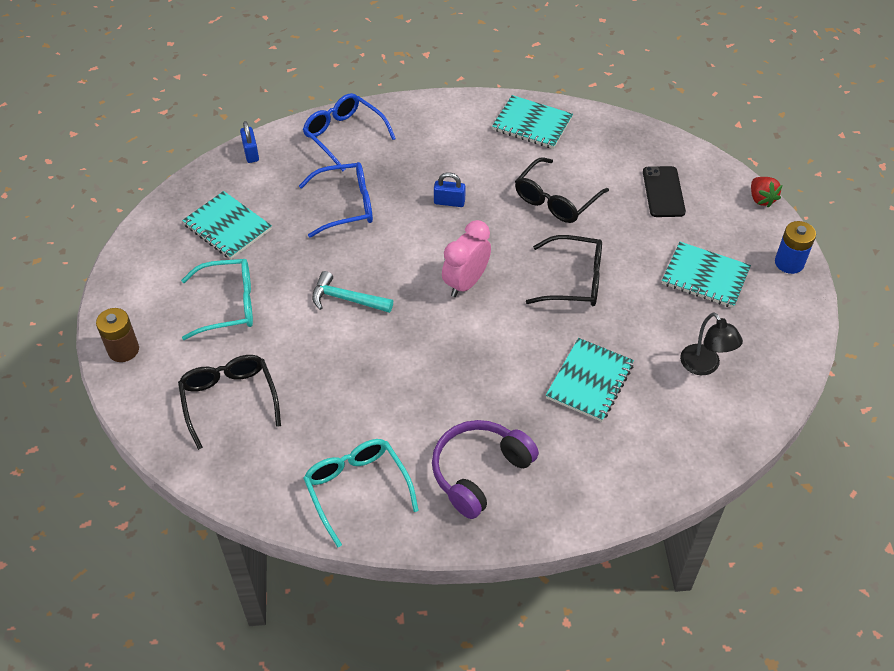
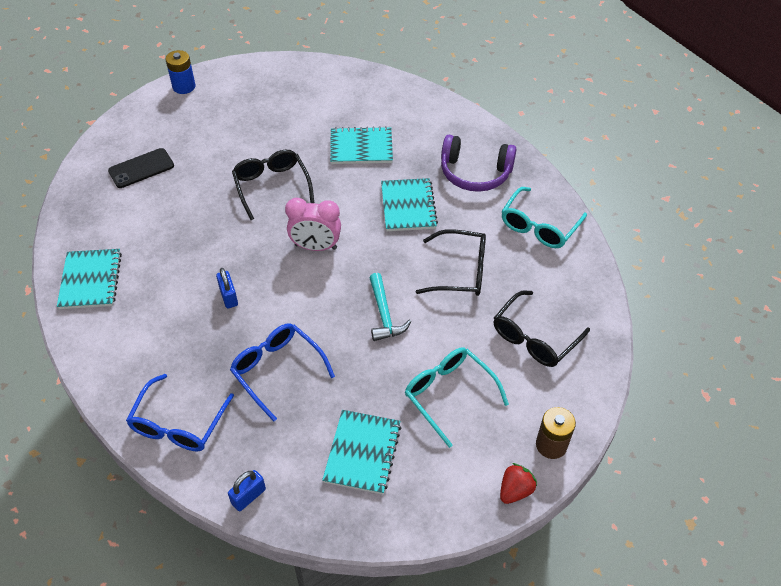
camera: 120 degrees left, 0 degrees up
(555, 200) = (186, 228): black glasses -> black glasses (460, 271)
(704, 366) = (308, 100): black lamp -> none
(705, 277) = (224, 121): turquoise notebook -> turquoise notebook (408, 206)
(761, 199) = (121, 115): red strawberry -> red strawberry (515, 490)

